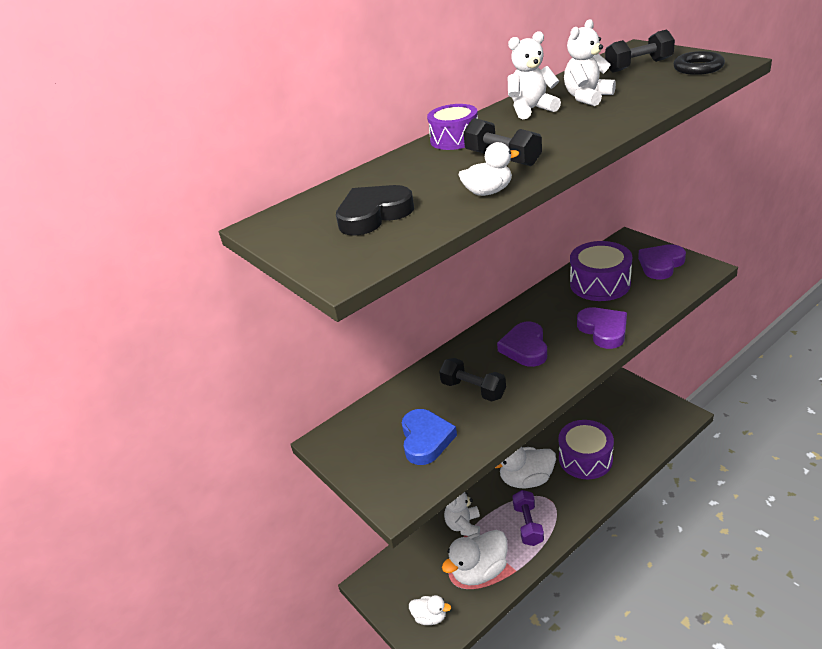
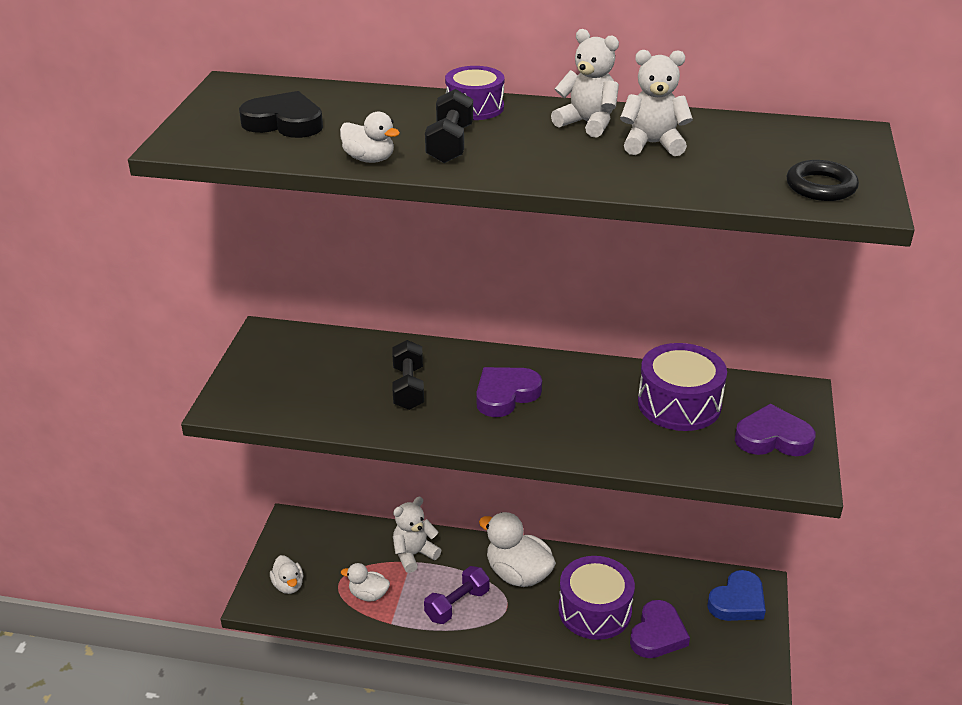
camera: 45 degrees right, 0 degrees up
(426, 439) = (314, 389): blue heart -> blue heart (737, 601)
(479, 571) = (368, 595): white duck -> white duck, size x0.56
(603, 330) = (590, 438): purple heart -> purple heart (657, 634)
(638, 66) = (788, 148): black dumbbell -> none

